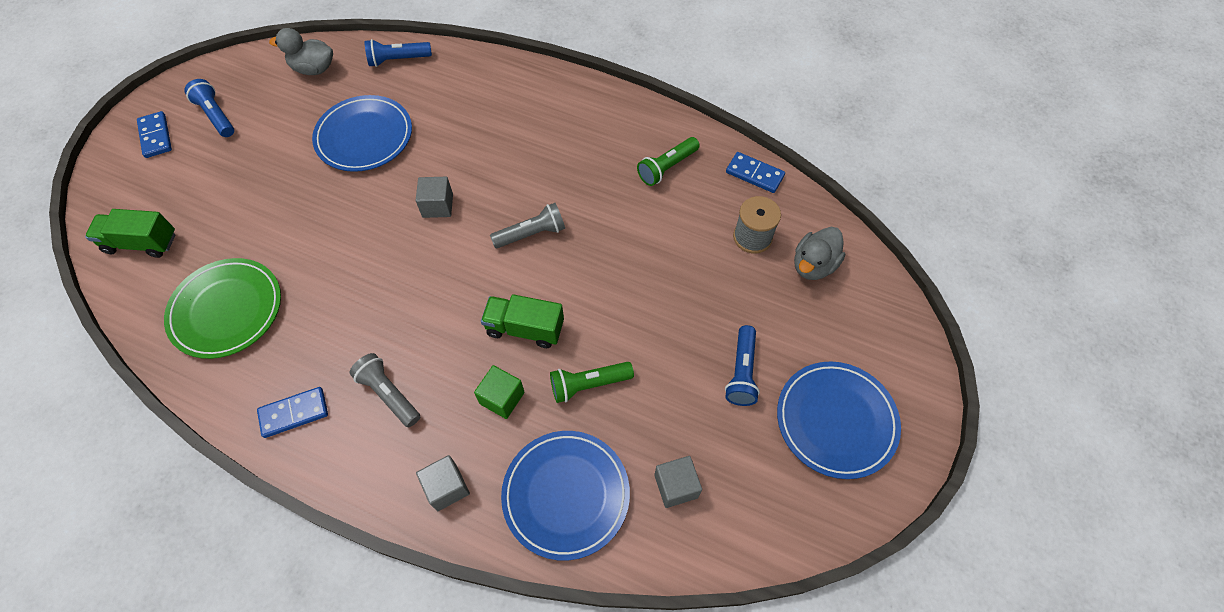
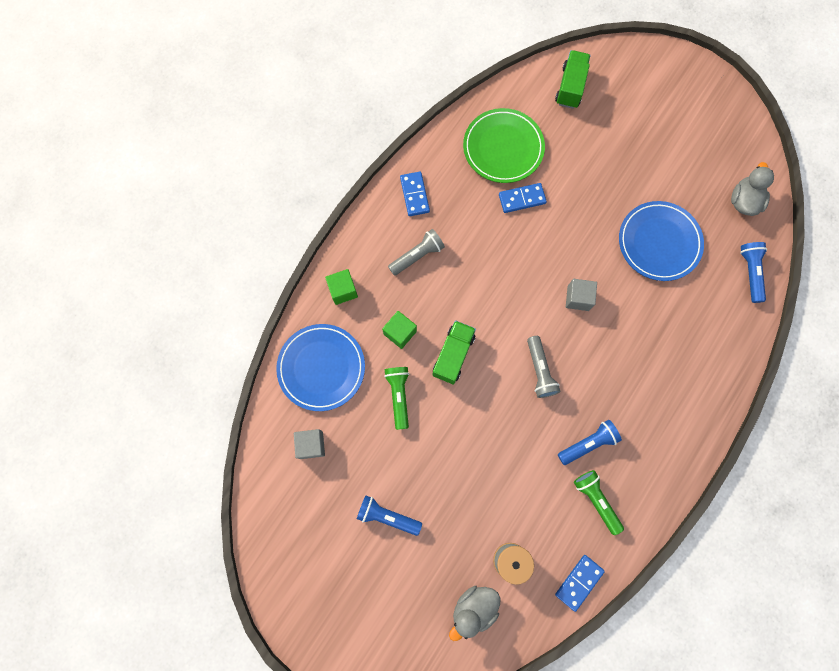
camera: 100 degrees right, 15 degrees up
(155, 136) = (675, 85): blue domino -> blue domino (522, 199)
(216, 116) = (693, 127): blue flashlight -> blue flashlight (588, 443)
(447, 487) = (343, 290): grey cube -> green cube
(813, 265) = (474, 607): grey duck -> grey duck turned 90 degrees counterclockwise
(836, 421) = (334, 580): blue plate -> none

